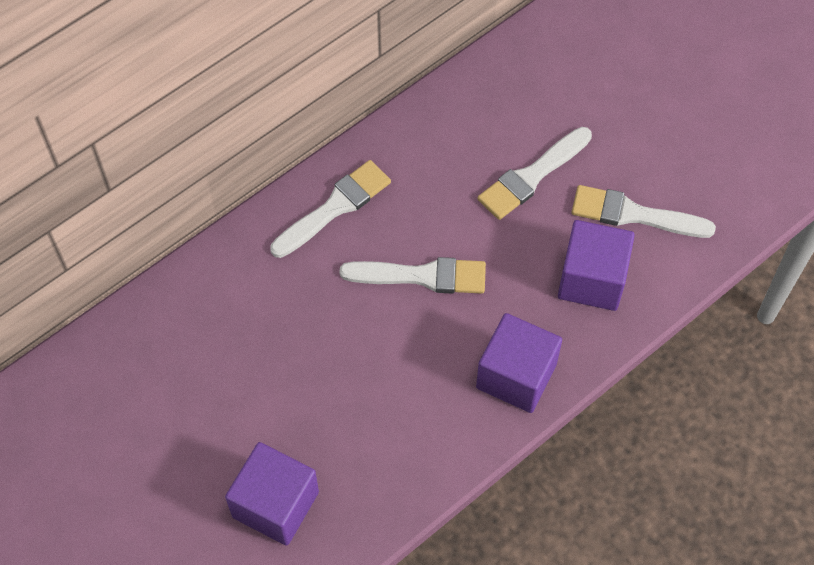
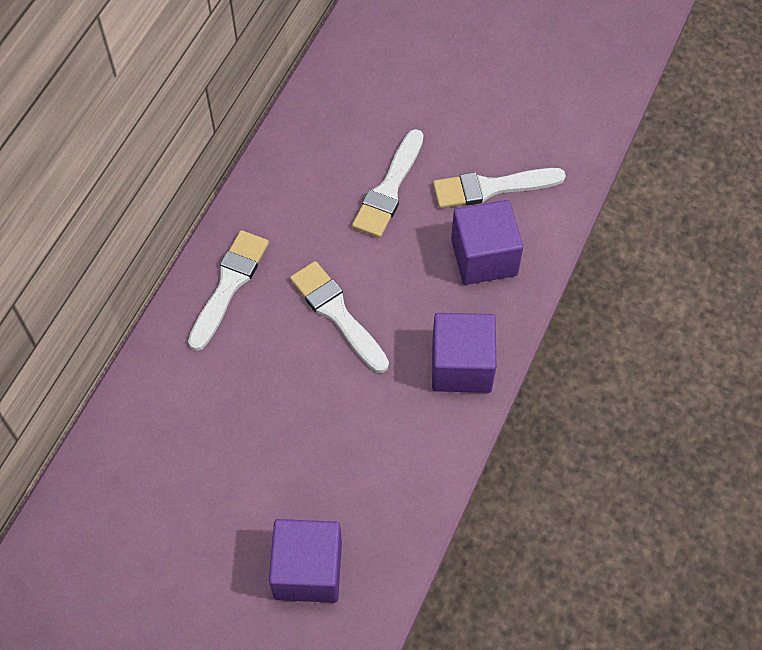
camera: 25 degrees left, 0 degrees up
(422, 276) = (337, 313): white brush -> white brush turned 105 degrees counterclockwise

